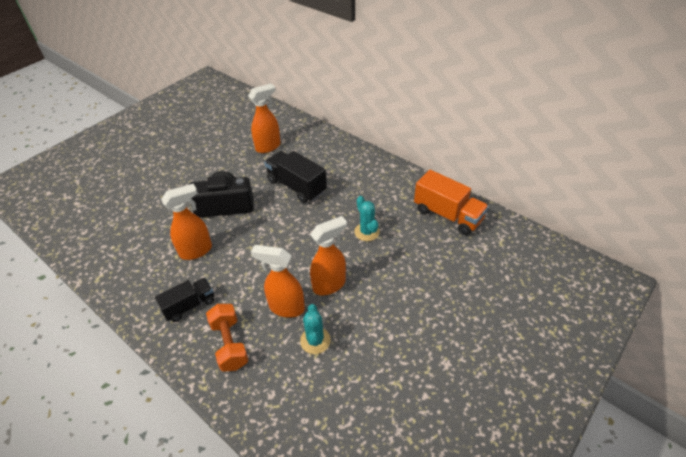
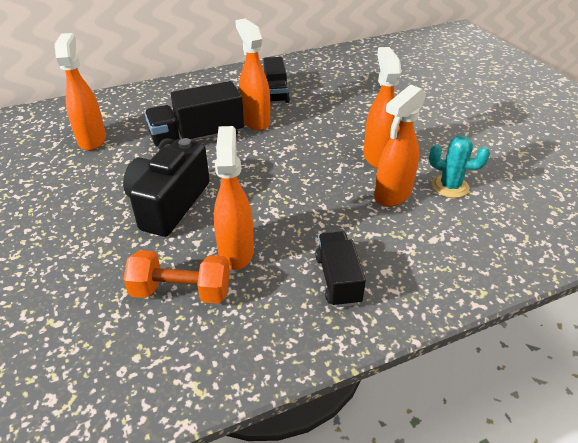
camera: 65 degrees left, 5 degrees down
(230, 344) = (424, 254): orange dumbbell -> orange dumbbell (181, 291)
(334, 203) = (255, 121): none -> orange spray bottle
(367, 232) = (318, 114): turquoise cactus -> none
(379, 198) = (276, 93): none -> black truck
(448, 215) = (334, 67): orange truck -> none

